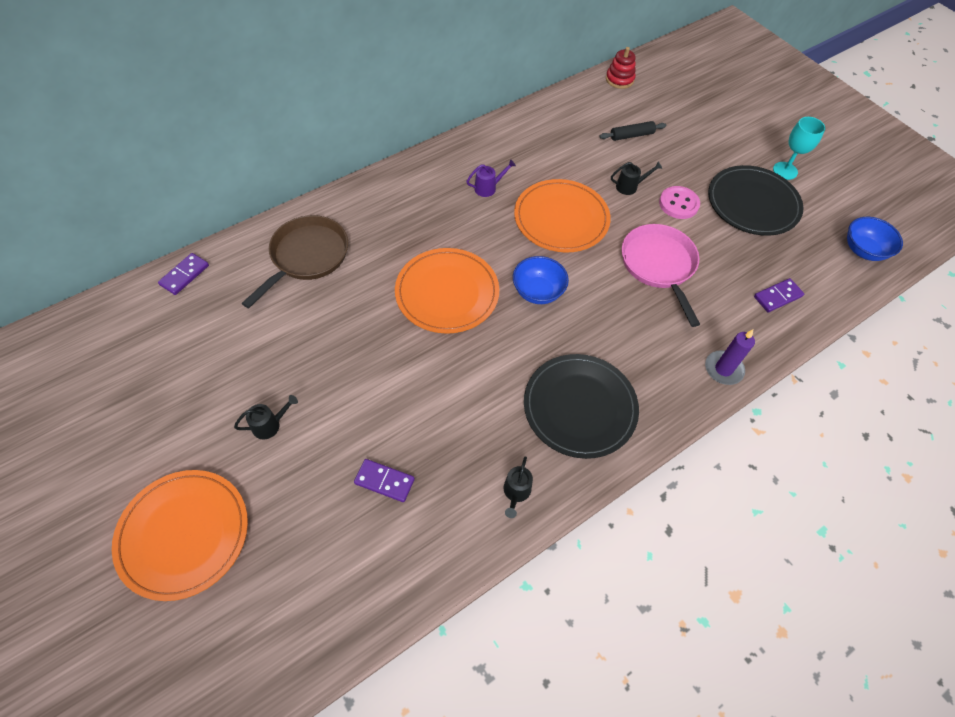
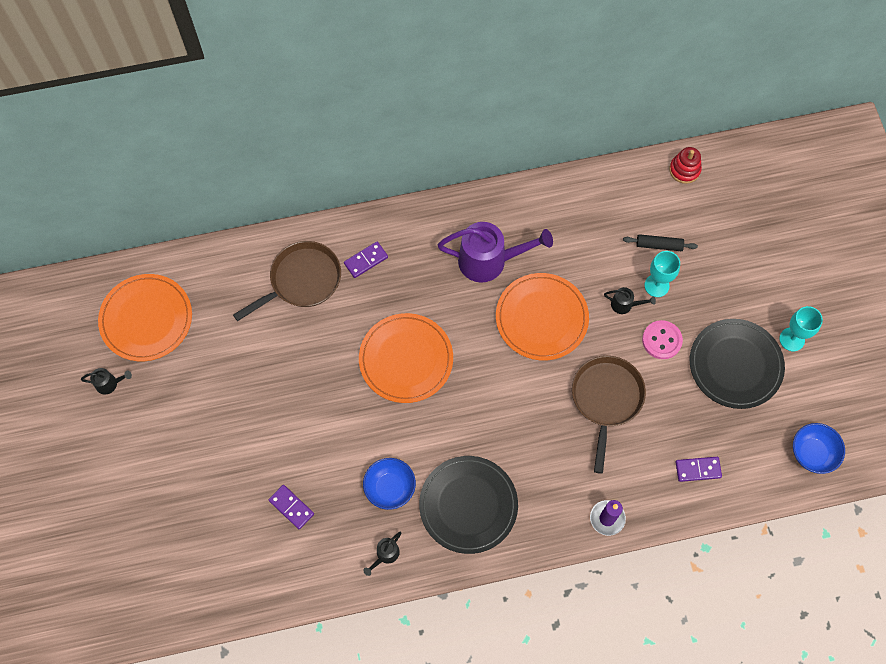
camera: 25 degrees right, 10 degrees up
(183, 534) = (137, 492): orange plate -> orange plate (146, 319)
(184, 275) = (197, 264): purple domino -> purple domino (366, 260)
(270, 425) = (223, 428): black watering can -> black watering can (110, 383)
(488, 188) = (490, 261): purple watering can -> purple watering can, size x2.23
(538, 291) = (484, 386): blue bowl -> blue bowl (390, 488)
(648, 164) = (656, 285): none -> turquoise goblet
(659, 266) = (606, 399): pink pan -> brown pan

